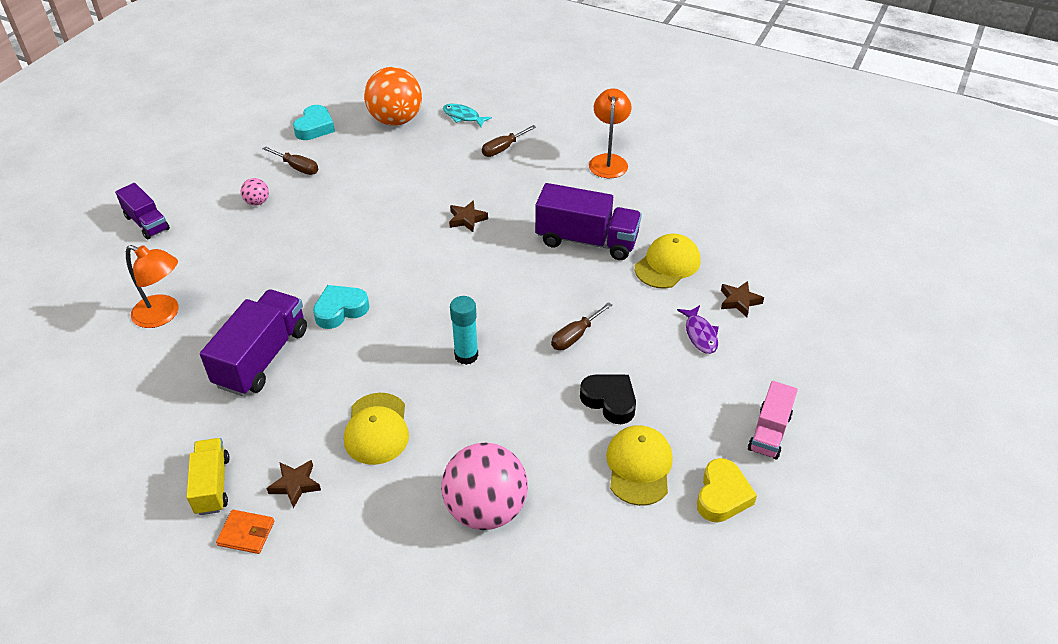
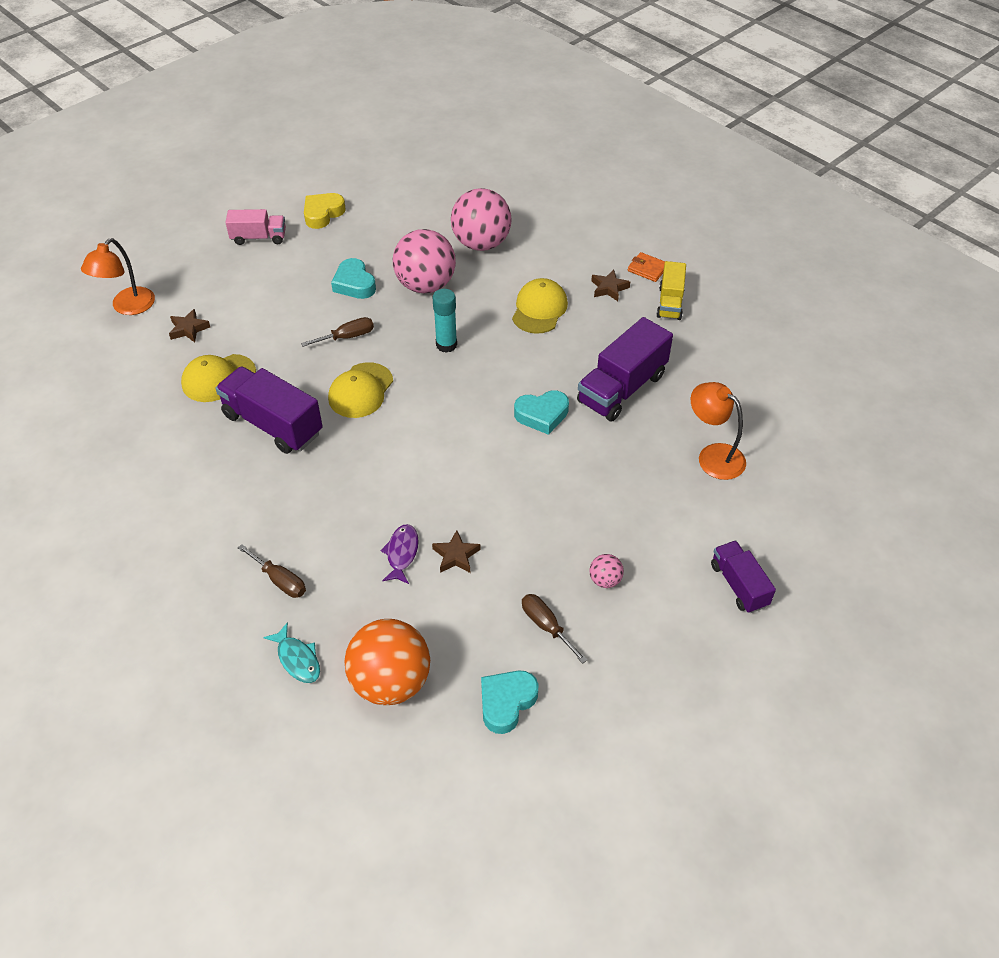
camera: 160 degrees left, 5 degrees up
(467, 219) = (377, 485): brown star -> brown star (456, 556)
(503, 148) = (280, 580): brown screwdriver -> brown screwdriver turned 60 degrees clockwise
(526, 423) = (425, 285): none -> pink ball
(608, 161) = (172, 522): orange lamp -> orange lamp (128, 307)
(610, 401) = (354, 284): black heart -> turquoise heart
(639, 466) = (364, 241): yellow cap -> yellow cap (361, 390)
(700, 334) = (246, 312): purple fish -> purple fish (402, 553)
(769, 432) = (259, 237): pink truck -> pink truck turned 45 degrees clockwise

